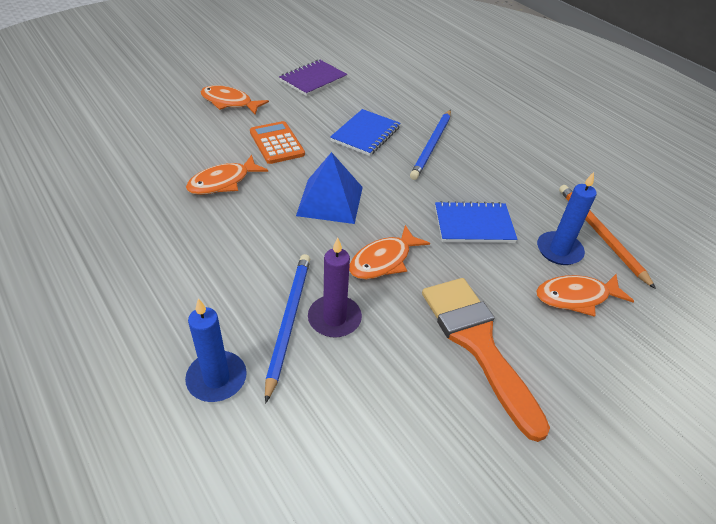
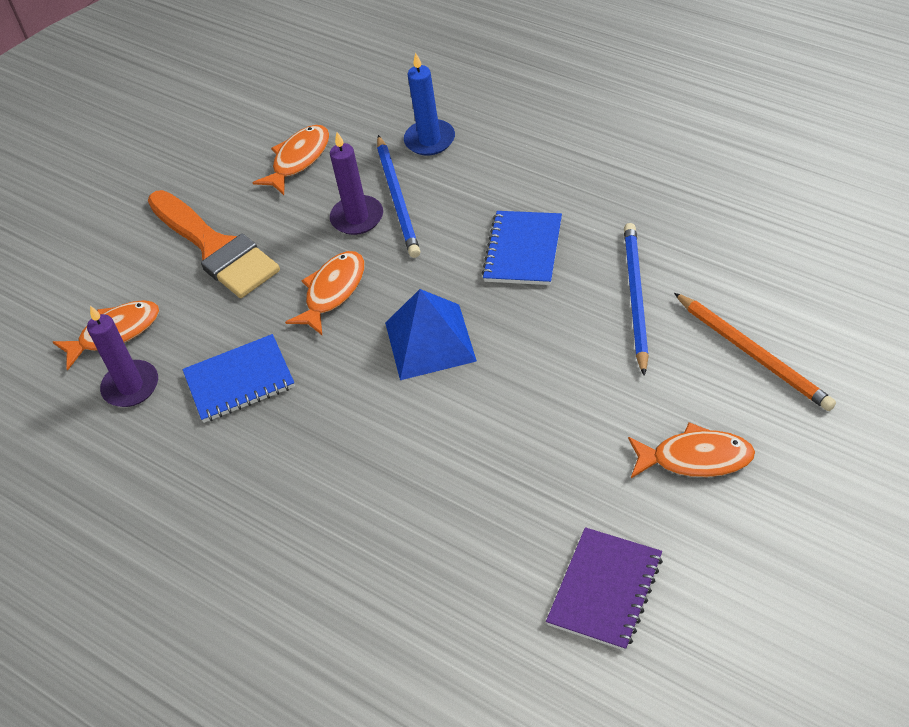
camera: 170 degrees right, 5 degrees up
(223, 182) = (578, 312): orange fish -> orange fish (298, 160)
(276, 143) = (559, 405): orange calculator -> none
(365, 134) = (440, 483): blue notebook -> blue notebook (523, 250)
(432, 146) = (329, 503): blue pencil -> blue pencil (635, 297)
(559, 250) = (131, 386): blue candle -> purple candle
(600, 234) = (75, 432): orange pencil -> orange pencil (753, 354)

